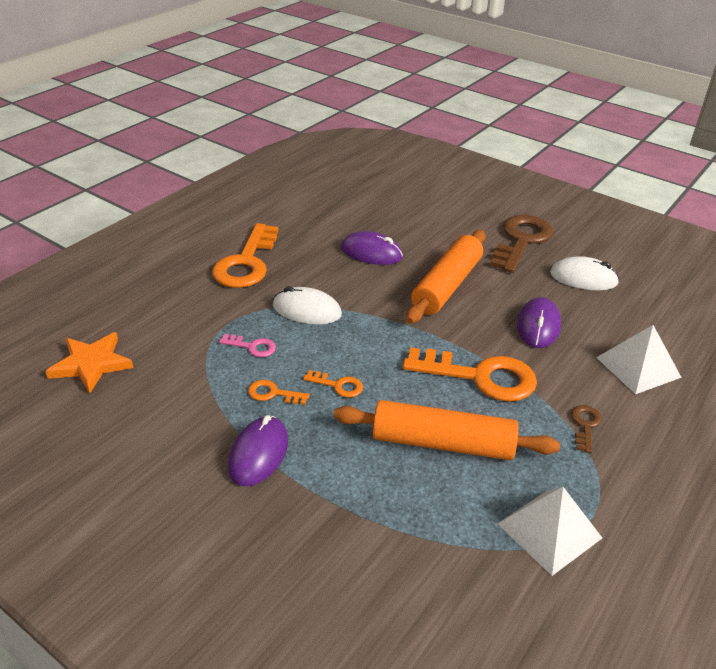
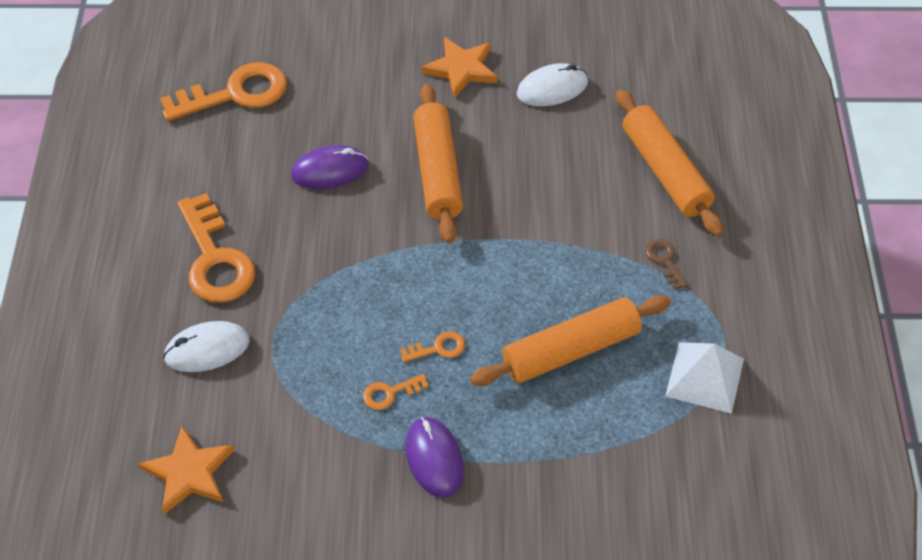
camera: 35 degrees left, 15 degrees up
(252, 347) = (322, 356): pink key -> none
(307, 310) = (333, 282): white mouse -> white mouse (207, 349)
(480, 377) = (548, 262): orange key -> orange key (235, 94)
(521, 240) = (461, 69): brown key -> orange star
(538, 326) = (554, 173): purple mouse -> none
(638, 367) = (665, 171): white pyramid -> orange rolling pin

